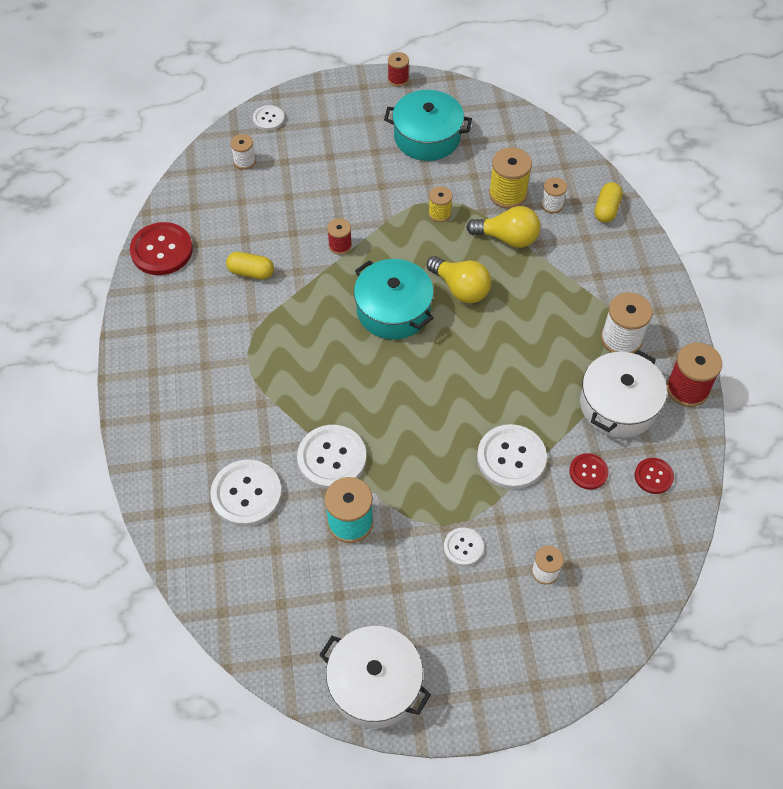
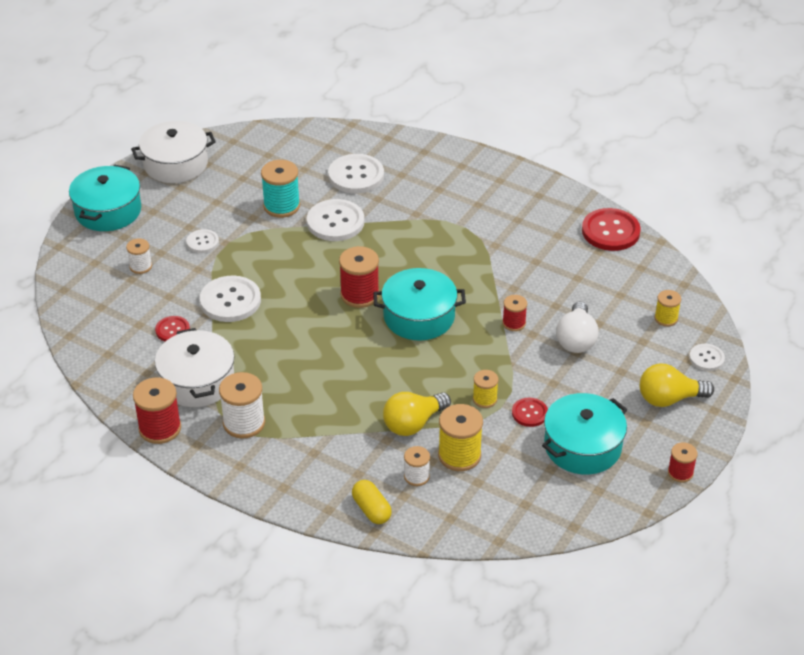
camera: 130 degrees right, 15 degrees down
(244, 161) = (666, 318): white spool -> yellow spool
(251, 272) = (539, 264): yellow capsule -> none
(321, 199) = (576, 339): none -> white light bulb
(408, 368) = (359, 295): none -> red spool
(460, 289) = (396, 364): yellow light bulb -> yellow light bulb (669, 399)
(504, 680) = (108, 211): none -> turquoise pot
(653, 476) = (127, 359): red button -> red button (529, 413)

